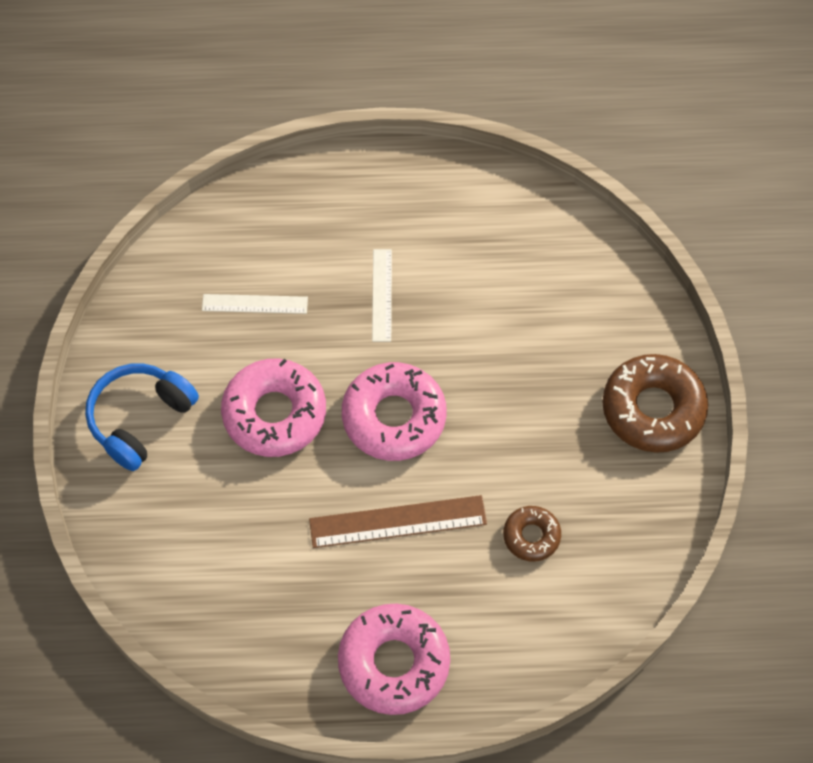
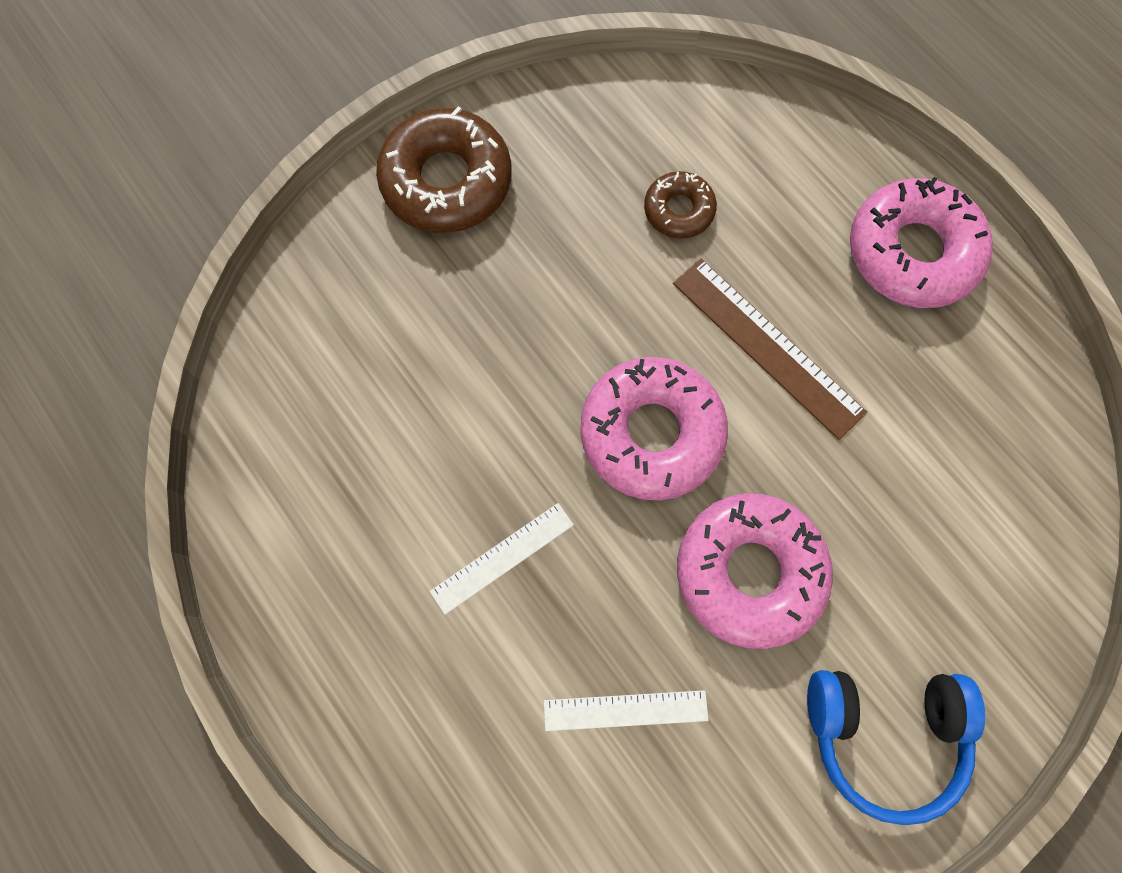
camera: 125 degrees left, 10 degrees up
(255, 304) = (625, 710): white ruler -> white ruler turned 60 degrees counterclockwise

